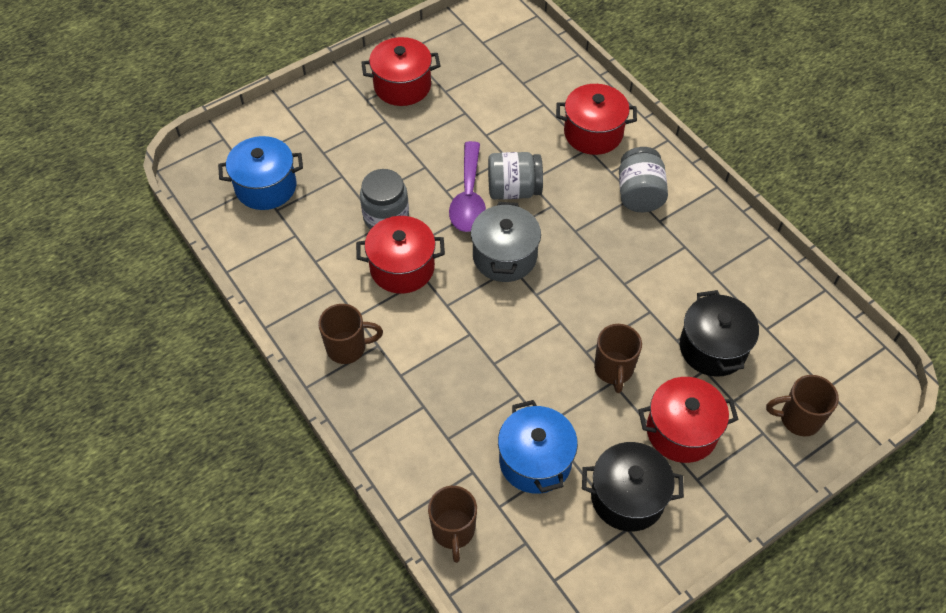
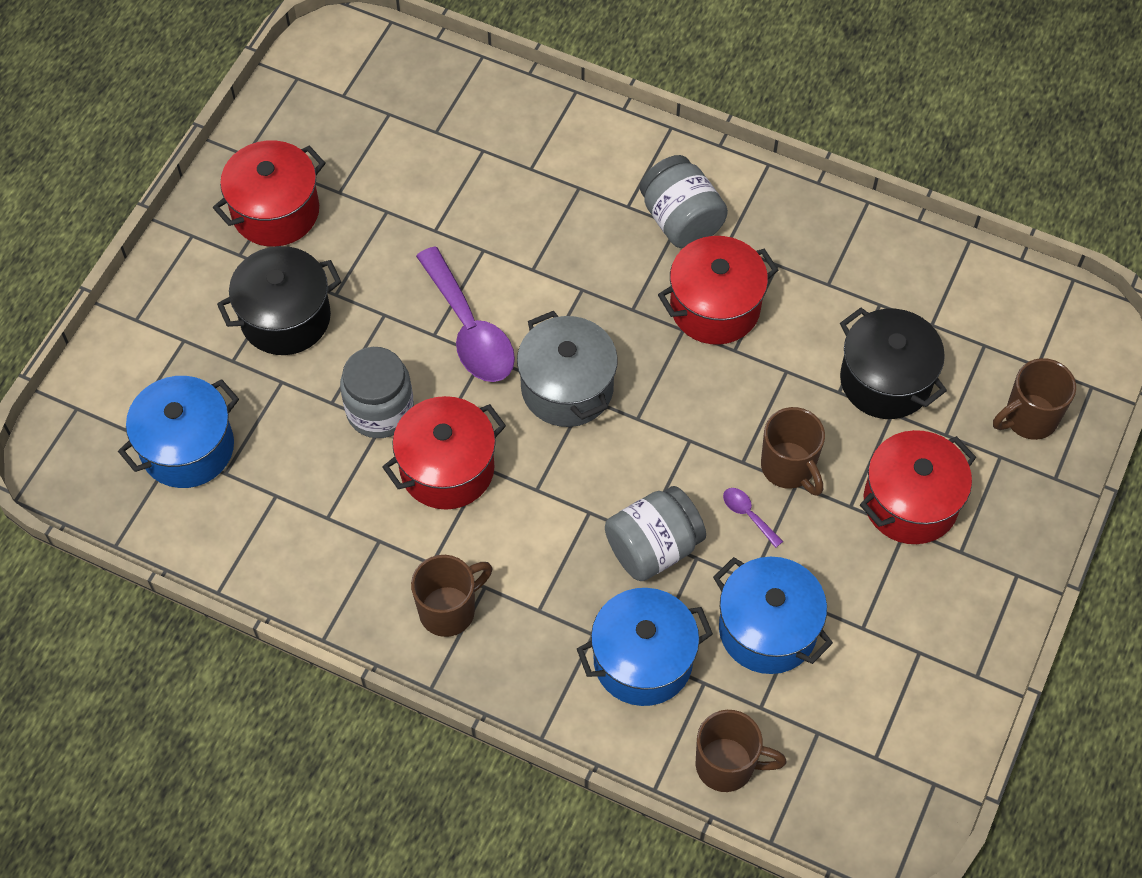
camera: 30 degrees left, 5 degrees up
(443, 438) = (643, 660): none -> blue pot
(453, 531) = (727, 765): brown mug -> brown mug turned 45 degrees counterclockwise
(513, 190) = (520, 291): grey jar -> grey jar (653, 547)
(568, 385) = (748, 515): none -> purple spoon
(593, 133) = (572, 162): red pot -> red pot (715, 307)
(627, 497) = (897, 615): black pot -> black pot (285, 318)

